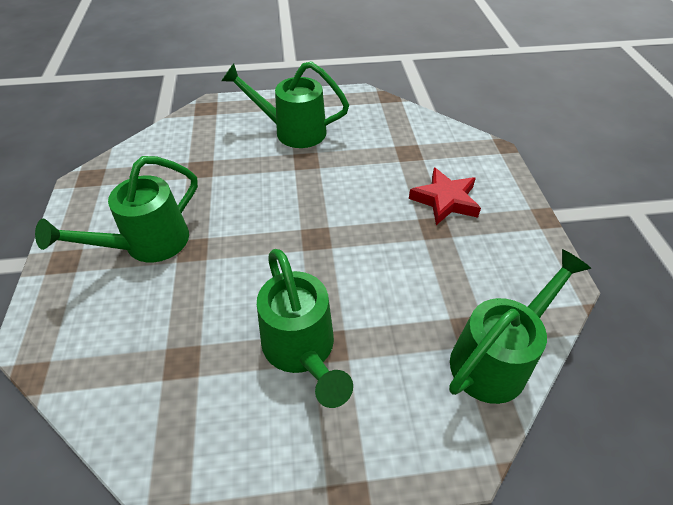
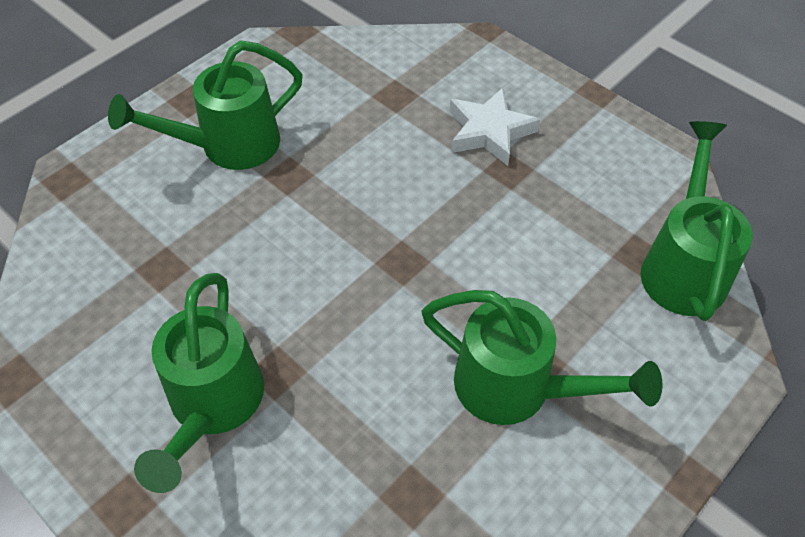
camera: 40 degrees left, 5 degrees up
(445, 200) = (489, 132): red star -> white star

